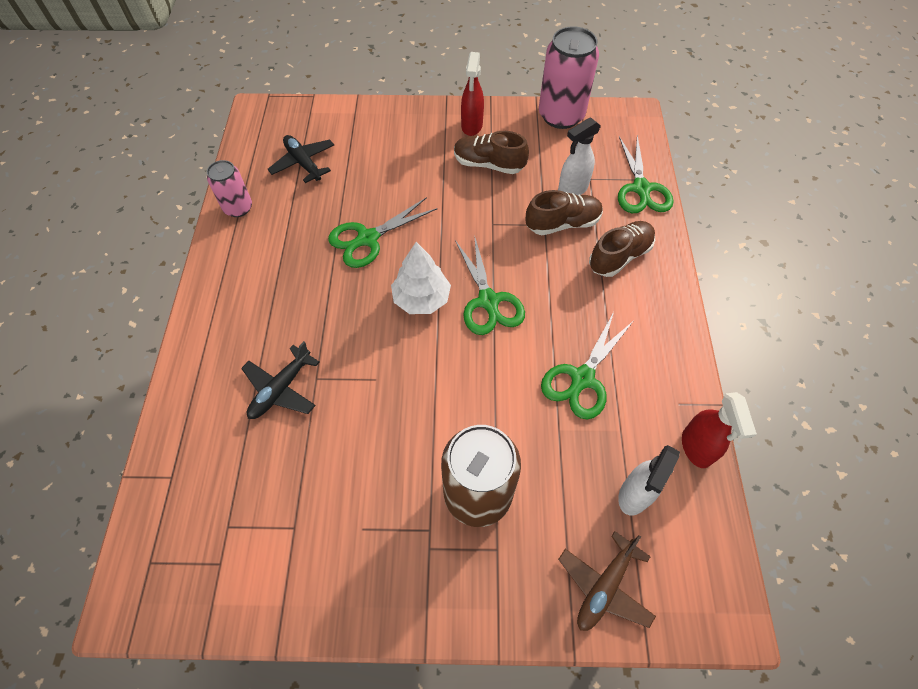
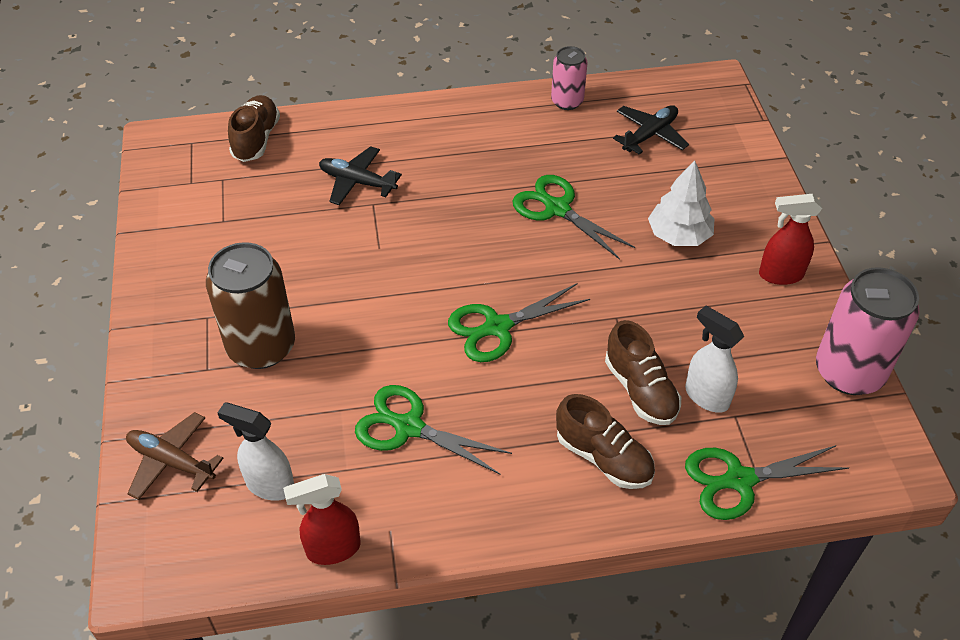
camera: 80 degrees right, 10 degrees down
(421, 299) = (486, 268): white tree -> white tree (679, 235)
(488, 164) = (716, 301): brown shoe -> brown shoe (256, 139)

